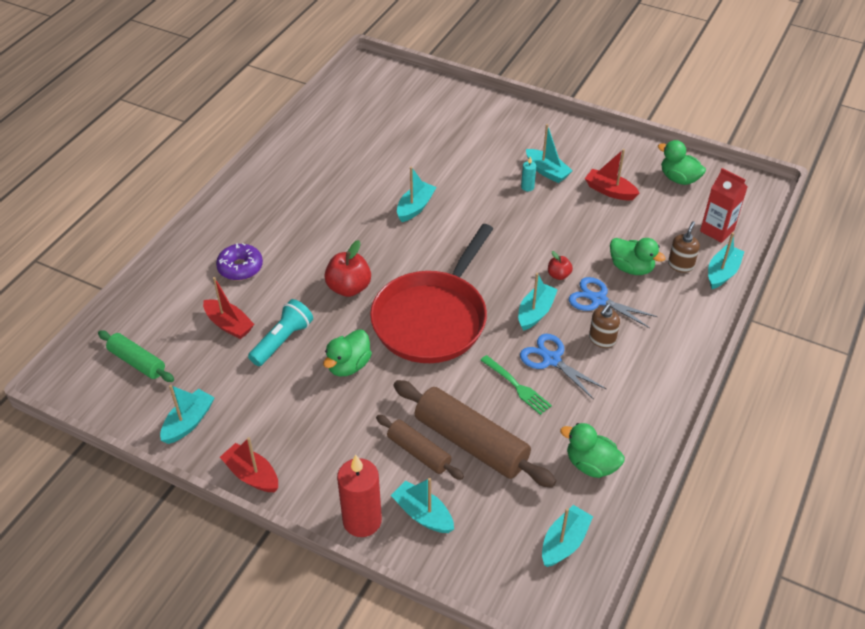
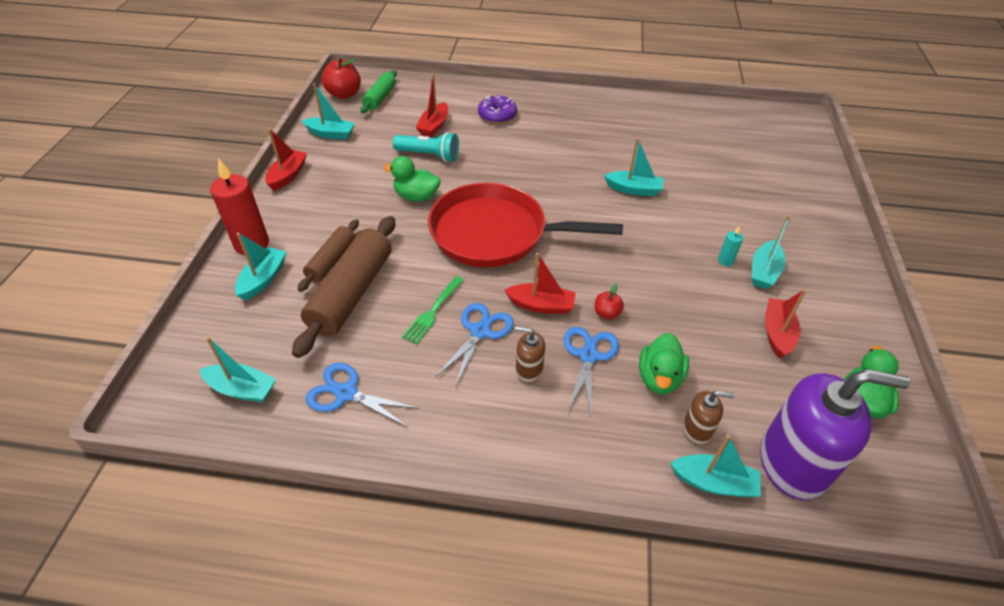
camera: 70 degrees right, 0 degrees up
(349, 288) = (506, 175): red apple -> red apple (344, 94)
(535, 312) = (541, 305): turquoise boat -> red boat
(591, 464) = (346, 393): green duck -> blue scissors
(717, 230) = (792, 464): red carton -> purple soap dispenser

